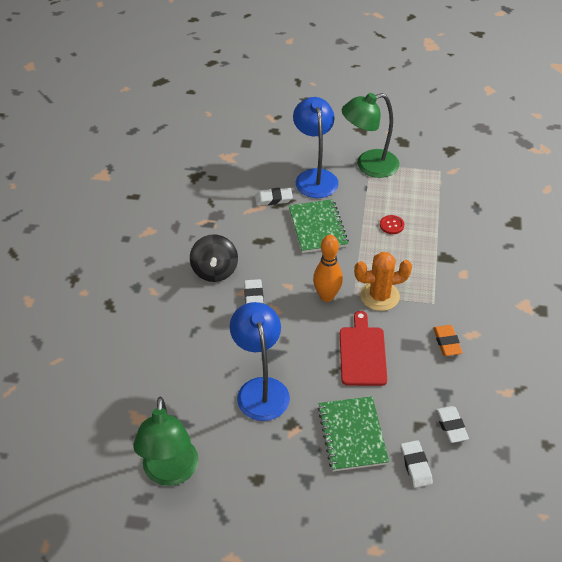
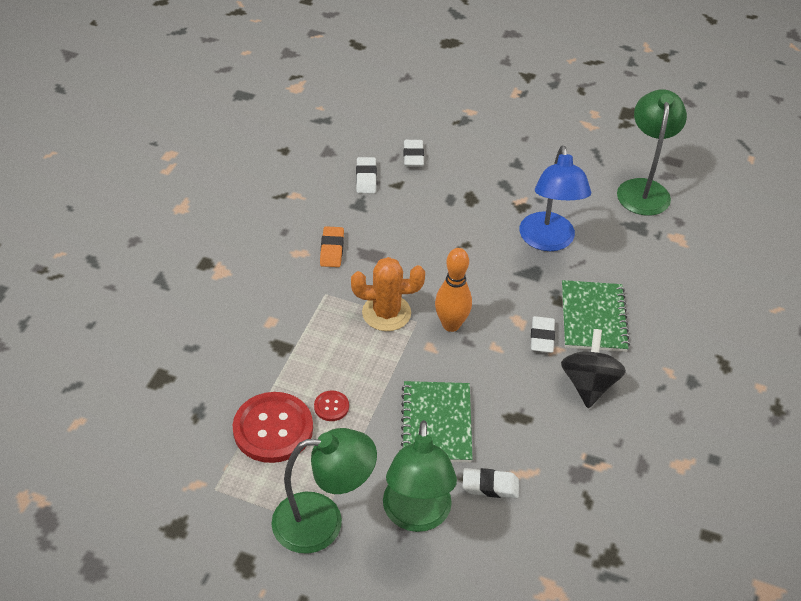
camera: 170 degrees left, 0 degrees up
(314, 177) = (416, 516): blue lamp -> green lamp
(352, 435) = (464, 188): green notebook -> green notebook (593, 318)
(362, 353) = (429, 255): red cutting board -> none
(423, 206) = (273, 429): none -> red button

